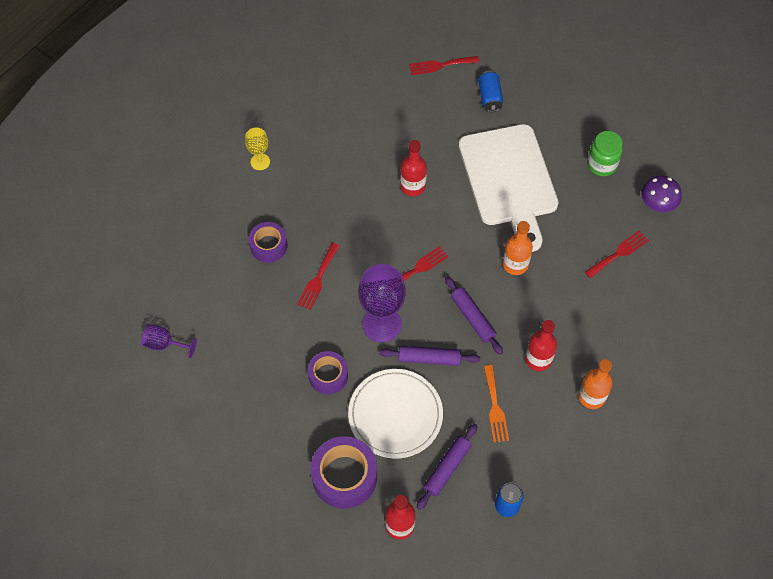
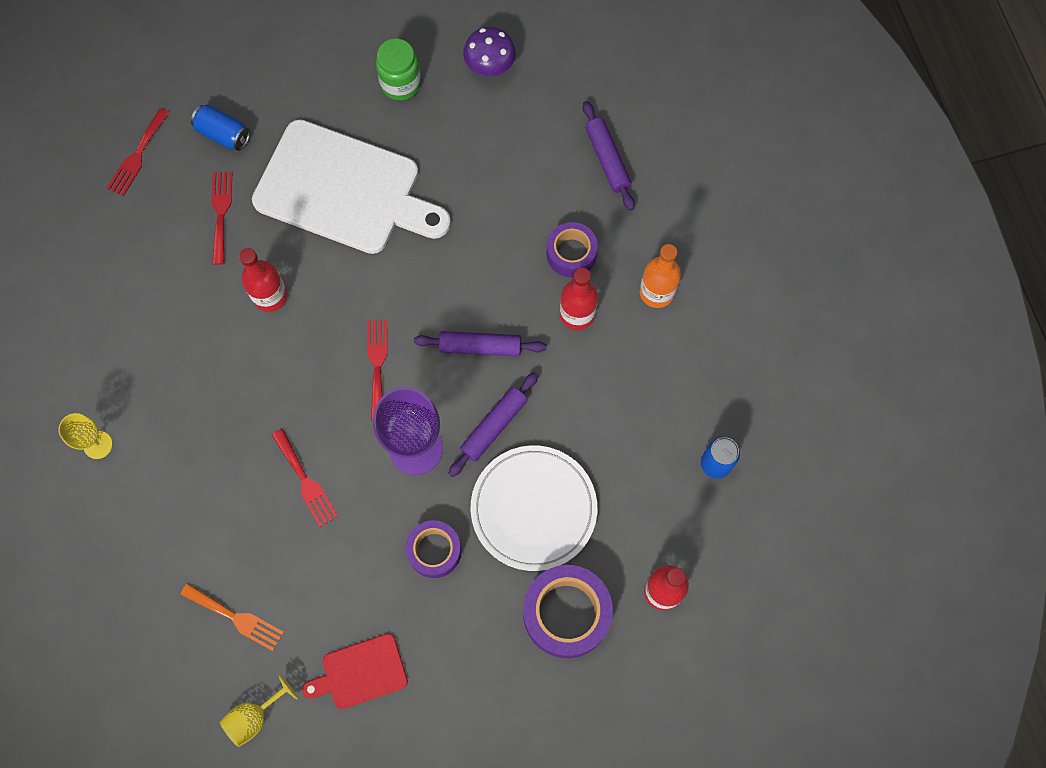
camera: 55 degrees left, 10 degrees up
(165, 344) = (254, 716): purple goblet -> yellow goblet
(228, 383) = (360, 672): none -> red cutting board
(268, 246) = (219, 509): purple tape -> purple tape (571, 254)
(447, 468) = (632, 496): purple rolling pin -> purple rolling pin (607, 159)
(495, 407) = (599, 398): orange fork -> orange fork (236, 618)
(515, 264) = (450, 257): orange bottle -> none
(618, 253) = (517, 146): red fork -> red fork (221, 213)

